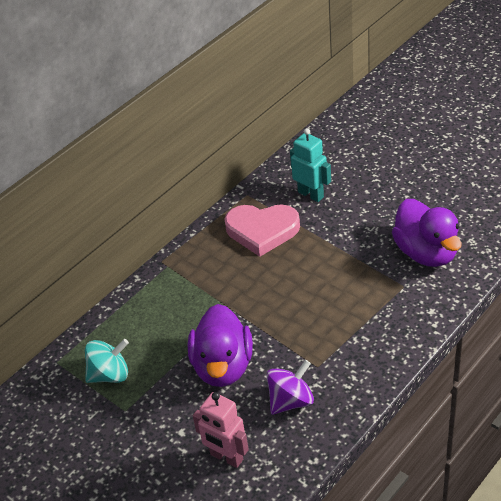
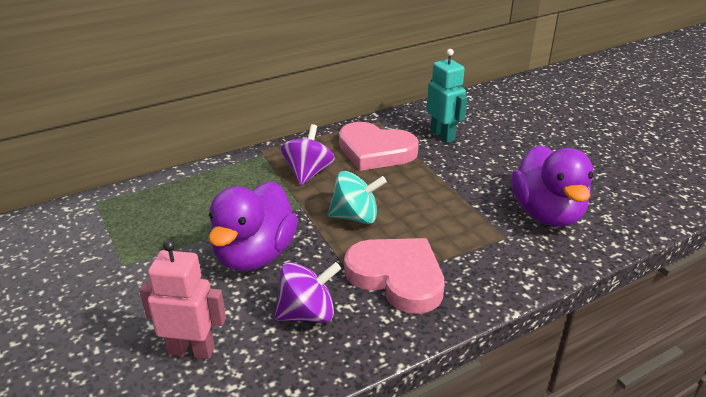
camera: 15 degrees right, 10 degrees down
(110, 374) = (136, 227): turquoise spinning top -> turquoise spinning top (355, 217)
(218, 273) = (308, 173): none -> purple spinning top
(226, 457) = (191, 350): pink robot -> pink robot turned 135 degrees clockwise
(340, 349) = (397, 277): none -> pink heart

